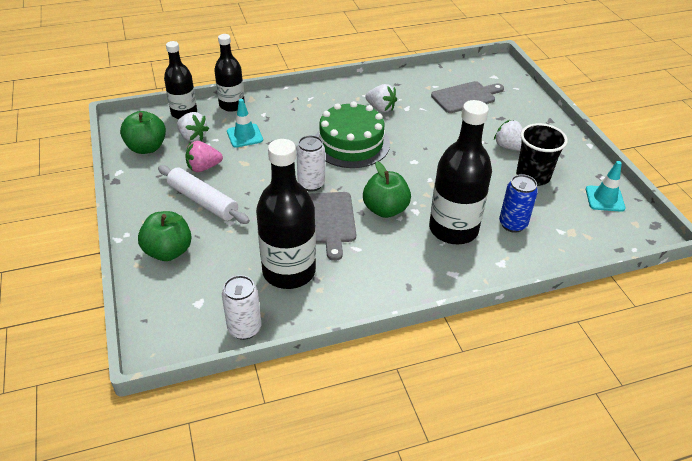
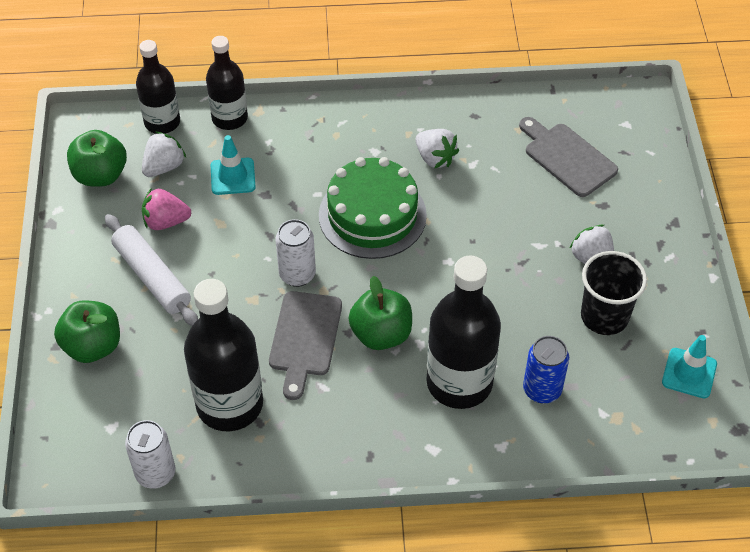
camera: 15 degrees right, 10 degrees up
(193, 137) = (164, 167): white strawberry -> white strawberry turned 105 degrees counterclockwise
(466, 97) = (567, 157): grey cutting board -> grey cutting board turned 120 degrees counterclockwise

